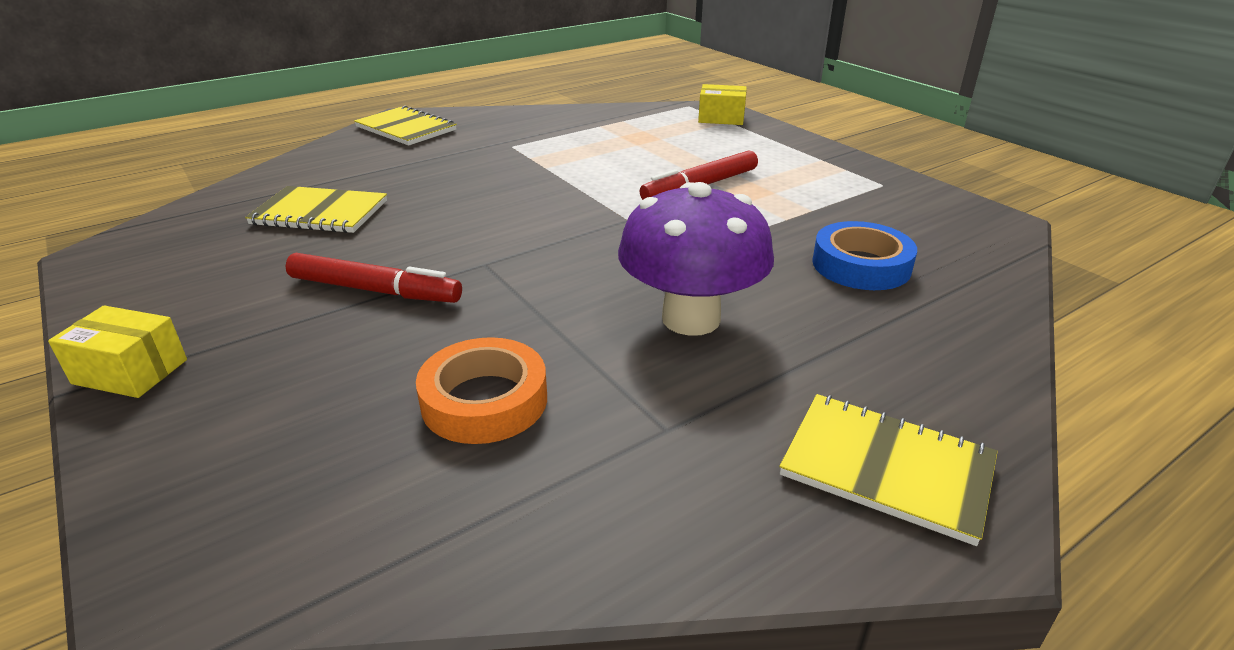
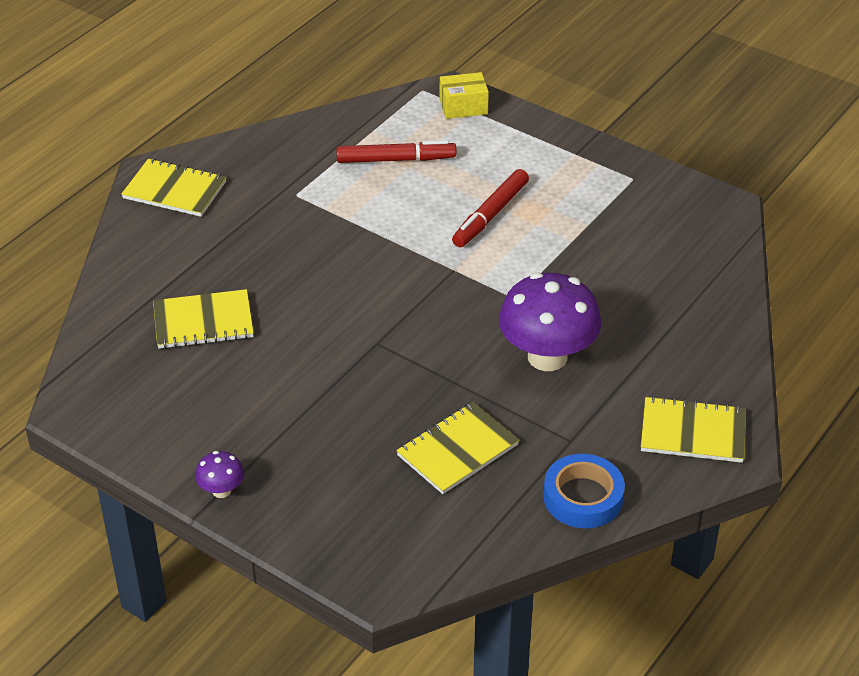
camera: 20 degrees left, 10 degrees up
(130, 371) = (221, 490): yellow box -> purple mushroom
(375, 290) = (319, 387): red marker -> red marker (396, 160)
(484, 400) = (457, 450): orange tape -> yellow notebook
(861, 265) = (640, 279): blue tape -> blue tape (583, 497)

